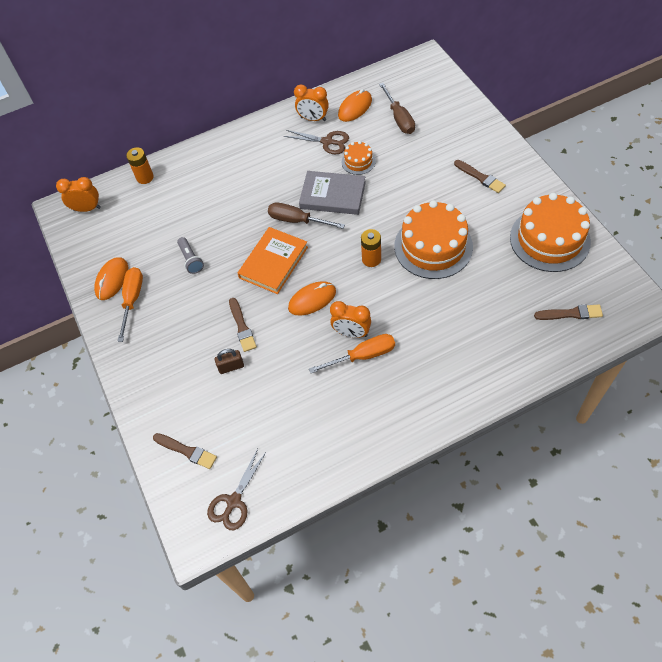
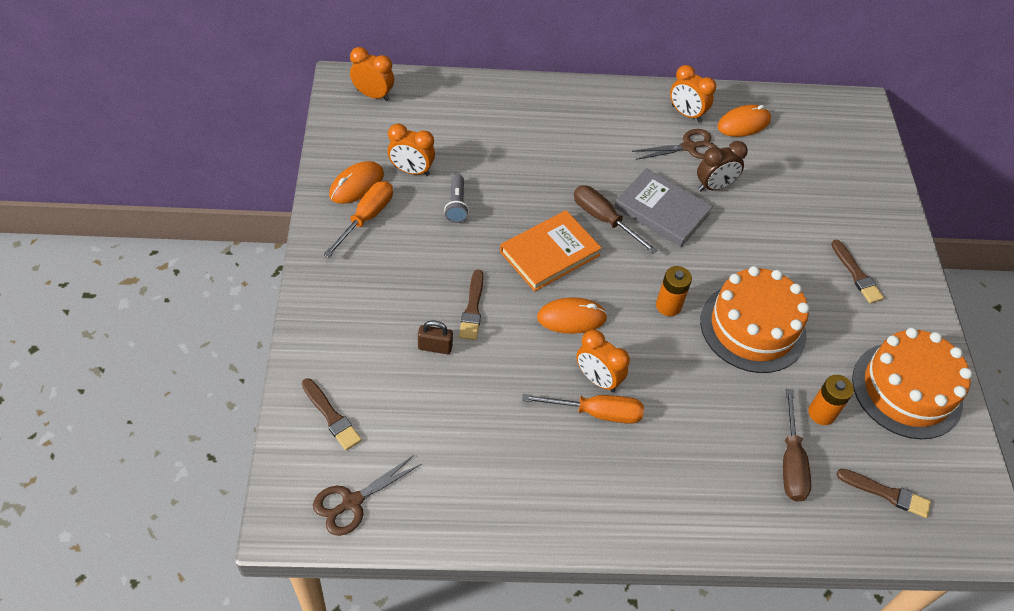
camera: 15 degrees right, 5 degrees down
(145, 177) = (456, 91): orange battery -> orange battery (821, 413)
(145, 250) = (411, 170): none -> orange clock
(327, 142) = (689, 147): brown scissors -> brown scissors turned 60 degrees counterclockwise
(358, 161) = (714, 186): orange cake -> brown clock
(399, 118) = (791, 160): brown screwdriver -> brown screwdriver (791, 462)

